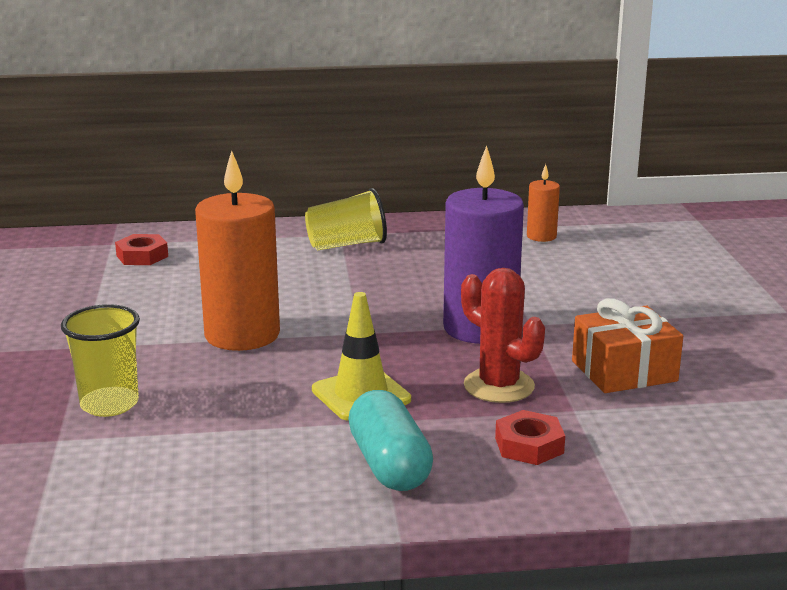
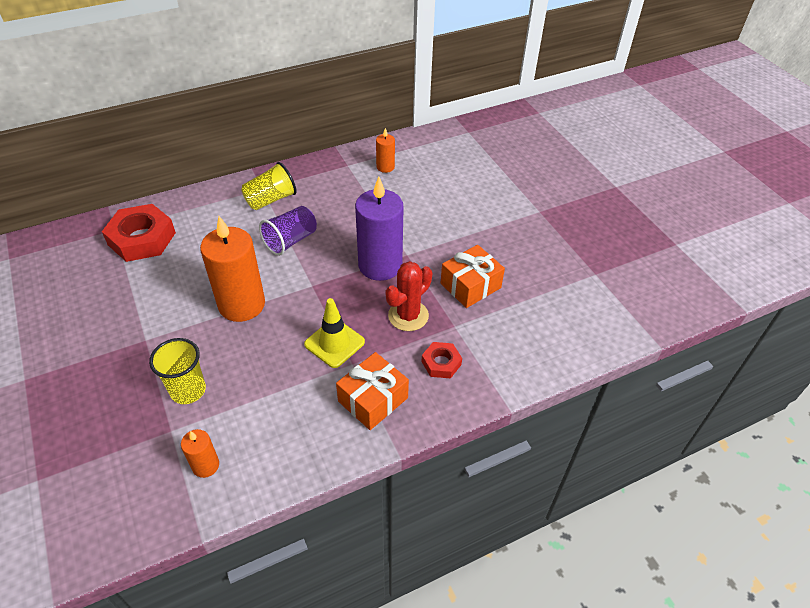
camera: 20 degrees left, 25 degrees up
(84, 484) = (206, 465): none -> orange candle
(142, 256) = (142, 238): red nut -> red nut, size x1.90
(353, 286) = (290, 241): none -> purple cup
(389, 464) = (373, 399): turquoise capsule -> orange gift
(499, 386) = (408, 316): red cactus -> red cactus turned 75 degrees counterclockwise

